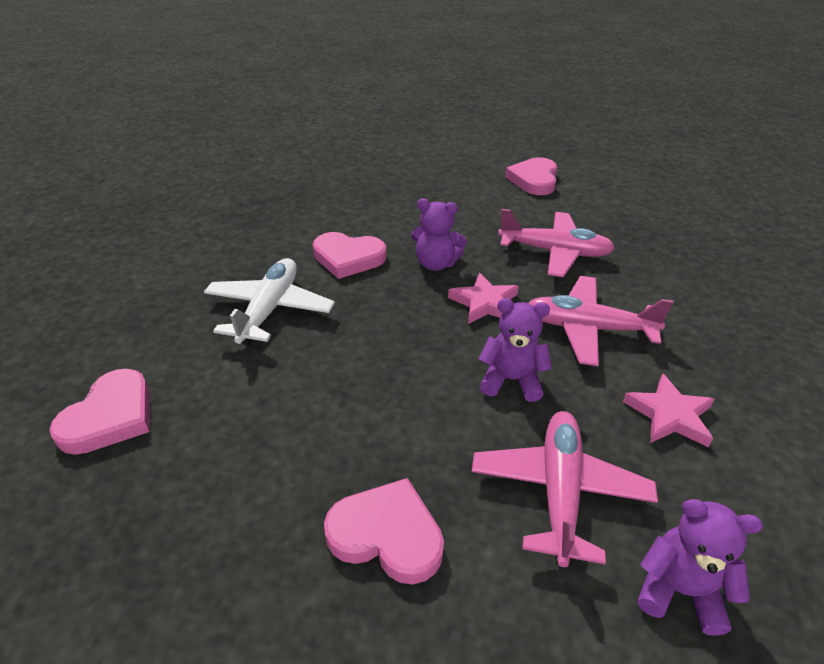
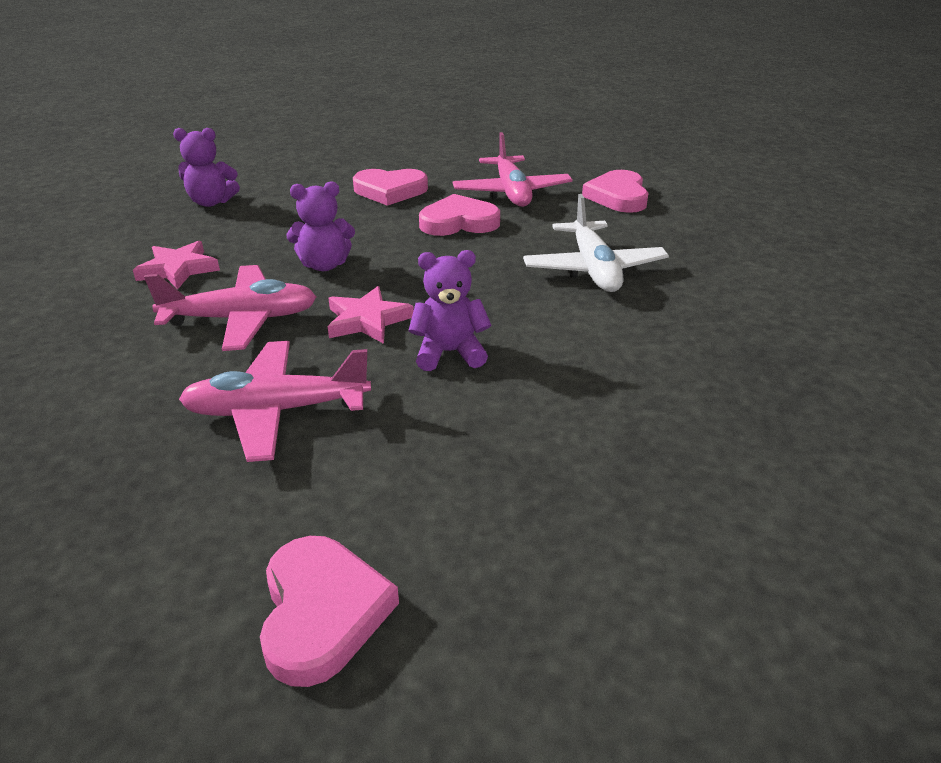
camera: 160 degrees right, 5 degrees down
(348, 258) = (569, 335): pink heart -> pink heart (459, 222)
(559, 490) = (282, 220): pink plane -> pink plane (511, 192)

